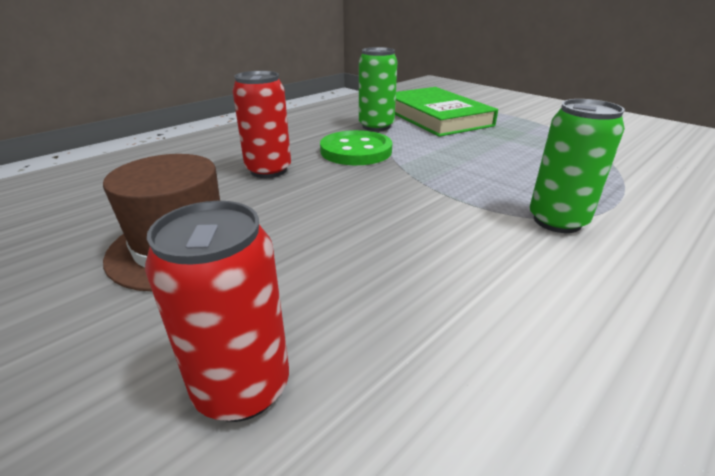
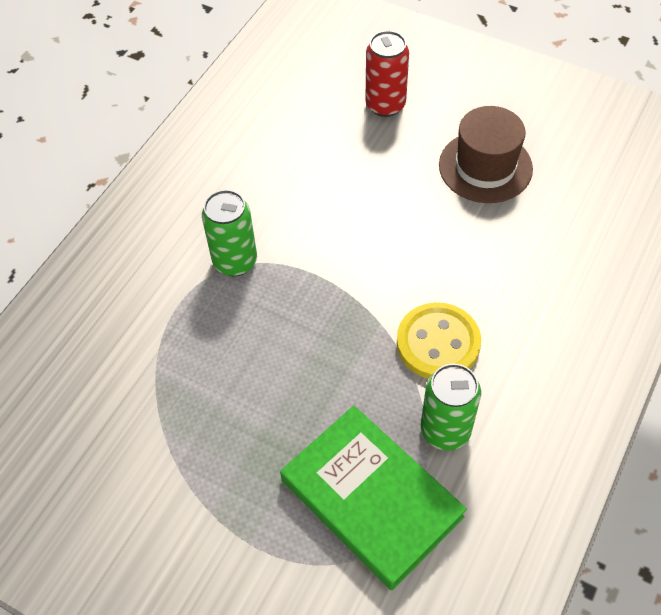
camera: 165 degrees right, 25 degrees up
(268, 170) = (501, 276): red can -> none
(356, 151) = (438, 343): green button -> yellow button

